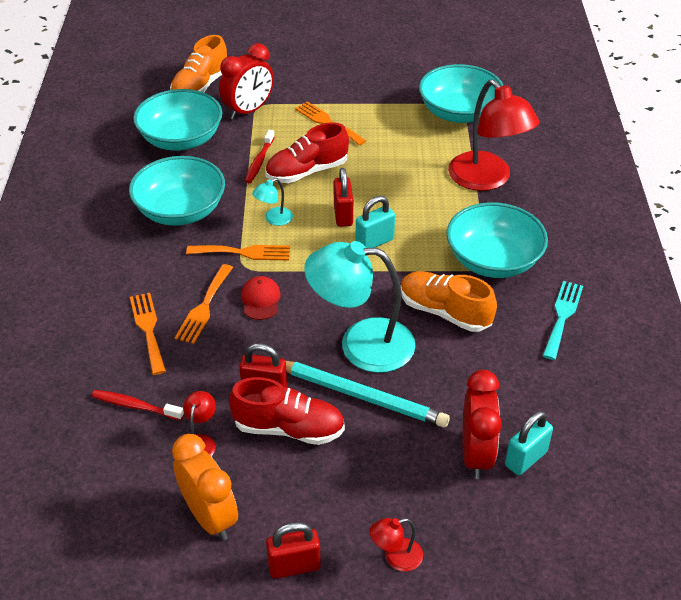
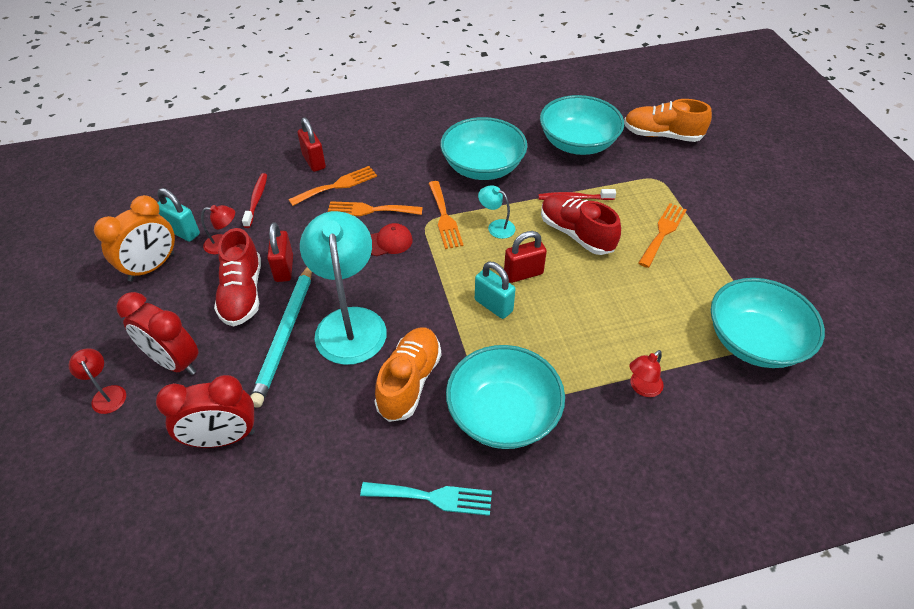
camera: 75 degrees right, 5 degrees up
(248, 110) = (646, 174): red clock -> red clock (174, 362)
(294, 566) = (103, 328): red padlock -> red padlock (314, 162)
(487, 179) = (642, 388): red lamp -> red lamp, size x0.43
(525, 459) = (219, 484): turquoise padlock -> turquoise padlock (183, 232)

